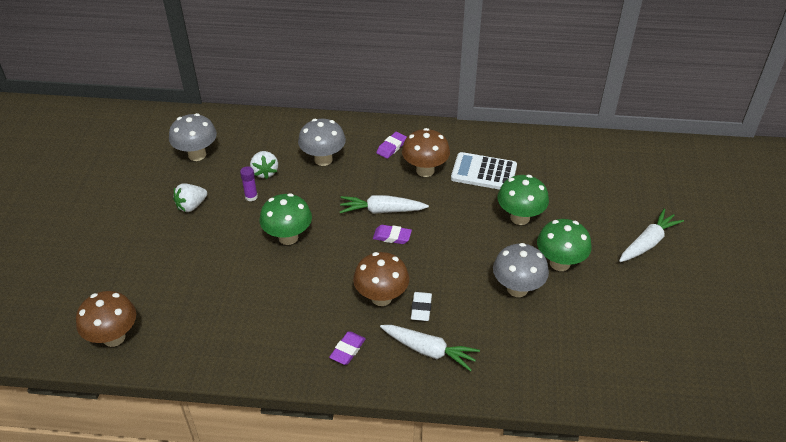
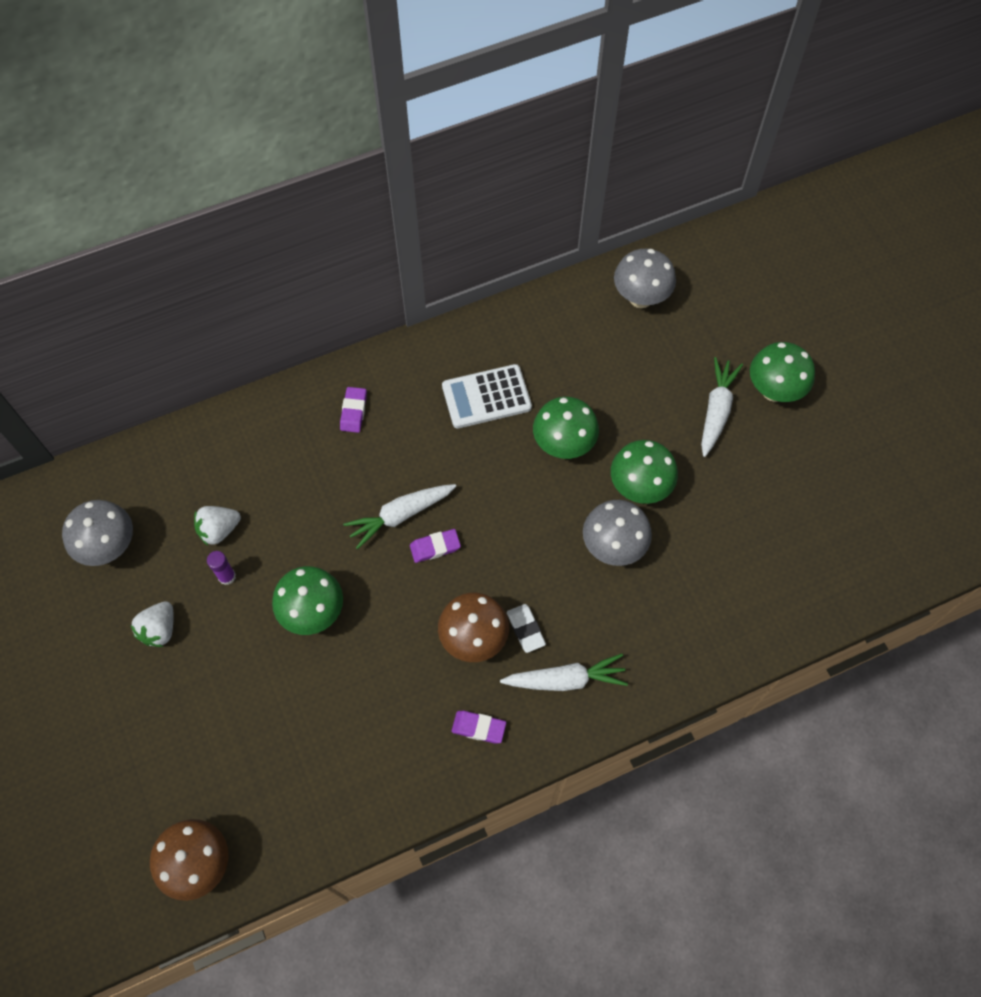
camera: 30 degrees left, 20 degrees up
(265, 172) = (219, 530): white strawberry -> white strawberry turned 105 degrees clockwise
(323, 159) = (280, 473): grey mushroom -> grey mushroom (640, 298)
(347, 350) = (478, 728): purple eraser -> purple eraser turned 75 degrees counterclockwise
(425, 170) = (416, 428): brown mushroom -> none
(701, 249) = (774, 391): none -> green mushroom

